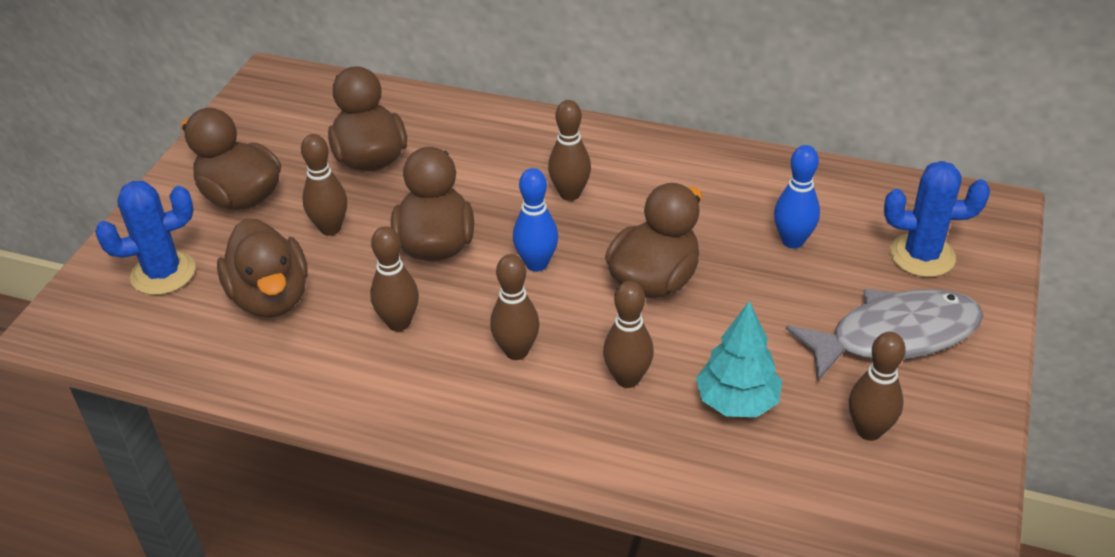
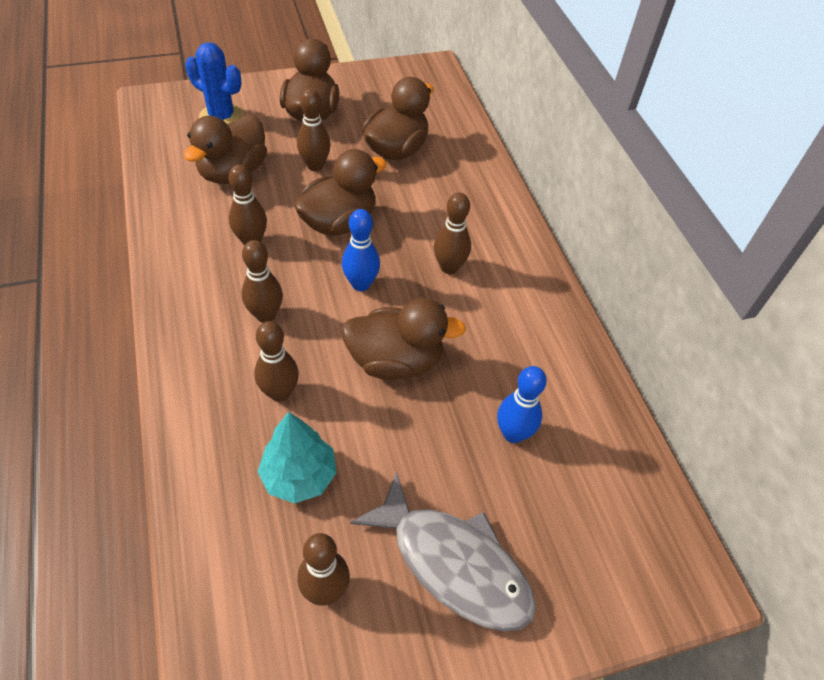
camera: 50 degrees right, 10 degrees up
(922, 255) = (575, 543): blue cactus -> none

